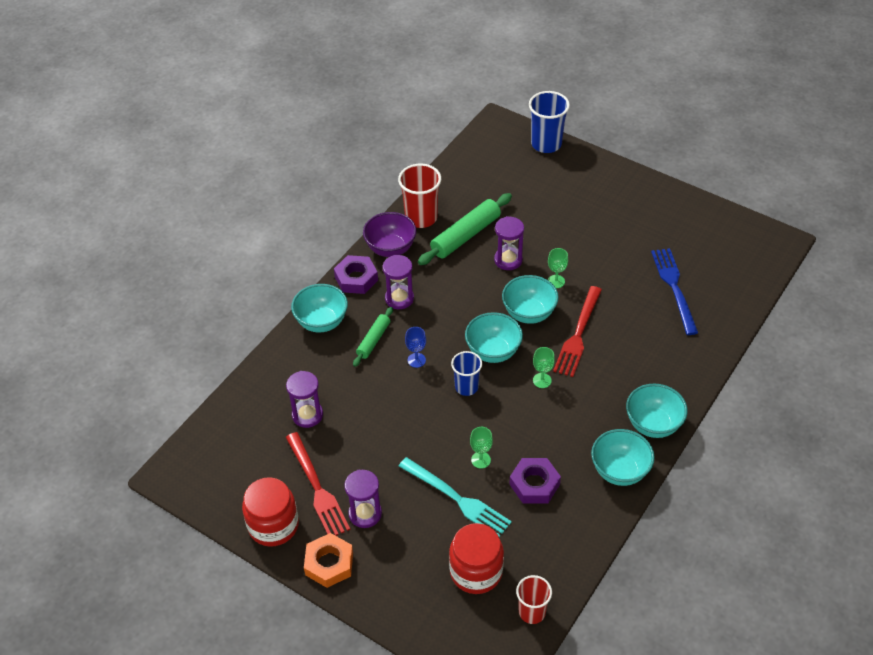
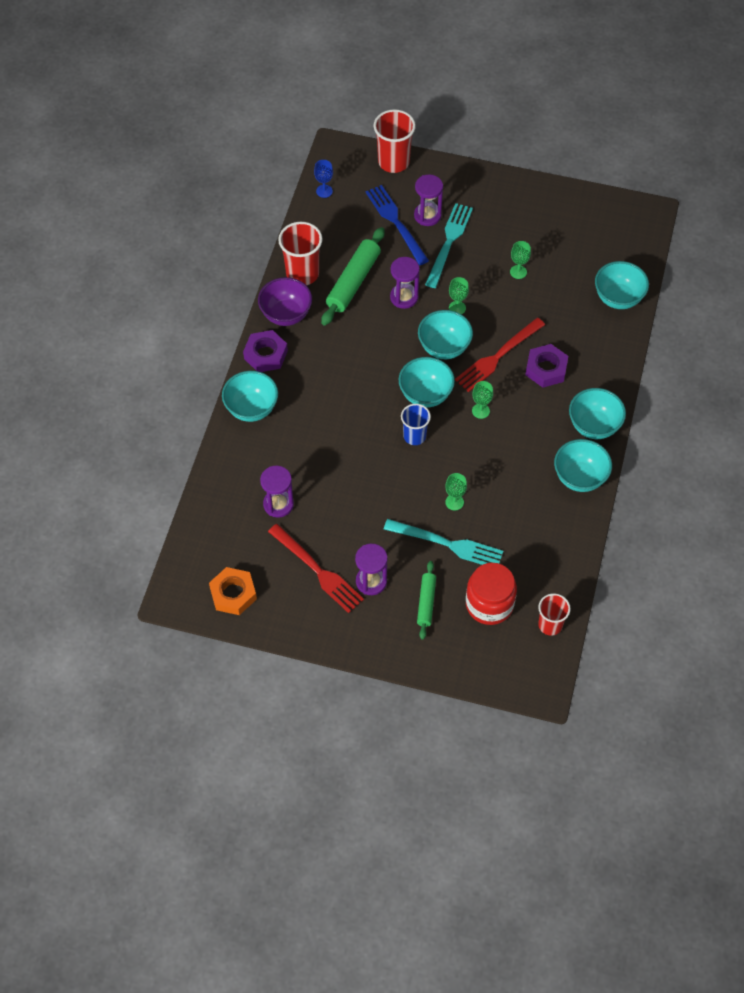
camera: 20 degrees left, 10 degrees up
(273, 525) = (293, 616): red jar -> none
(329, 563) = (358, 635): orange nut -> orange nut (233, 594)
(373, 340) = (309, 413): green rolling pin -> green rolling pin (426, 602)
(399, 298) = (316, 364): purple hourglass -> purple hourglass (427, 215)
(416, 360) = (358, 422): blue goblet -> blue goblet (324, 191)
(534, 484) = (510, 511): purple nut -> purple nut (546, 369)
(546, 144) = (393, 162): blue cup -> red cup
(571, 222) = (449, 241): none -> turquoise fork
(578, 335) = (497, 357): red fork -> red fork turned 45 degrees clockwise
(629, 263) = (518, 272): none -> green goblet
(673, 287) = (567, 285): blue fork -> blue fork (395, 222)
(722, 311) = (618, 298): none -> turquoise bowl

